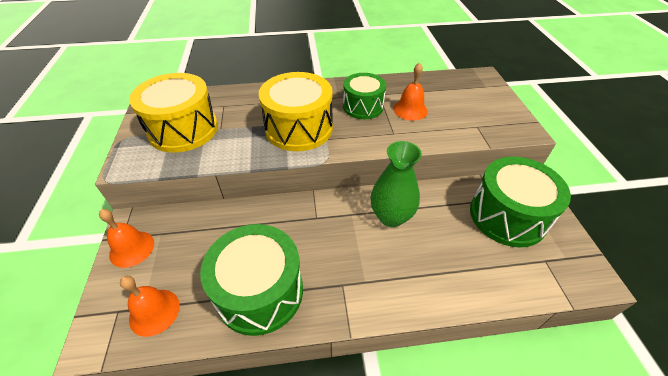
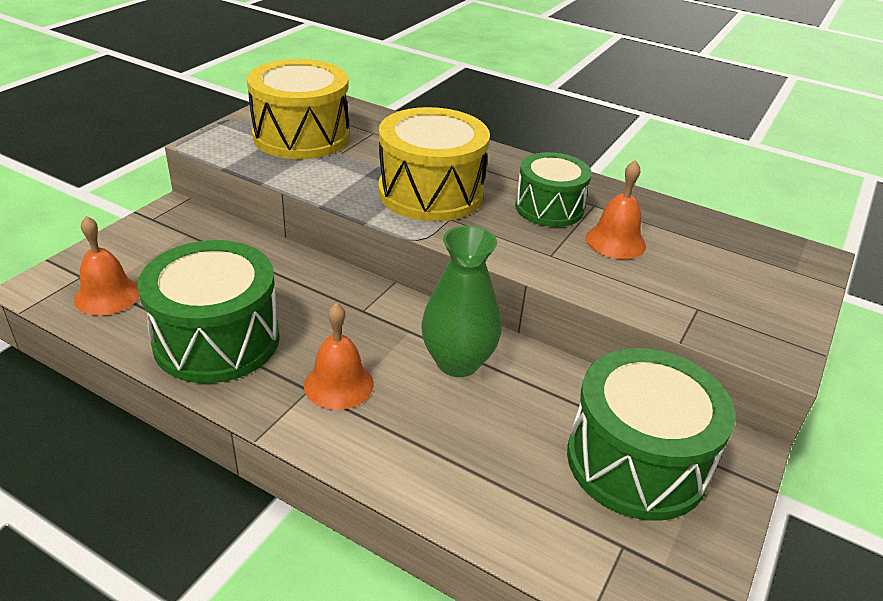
camera: 35 degrees right, 10 degrees down
(132, 248) = (149, 232): orange bell -> orange bell (338, 384)

